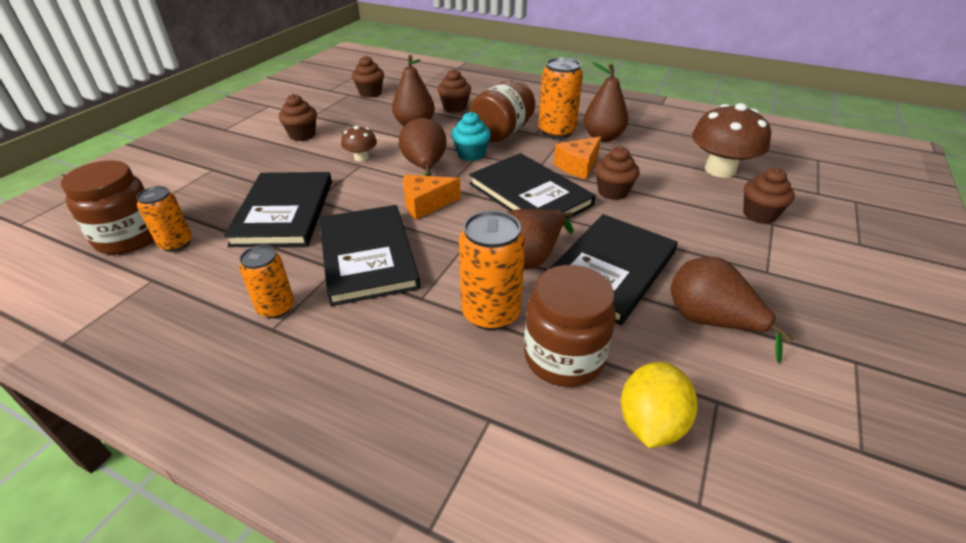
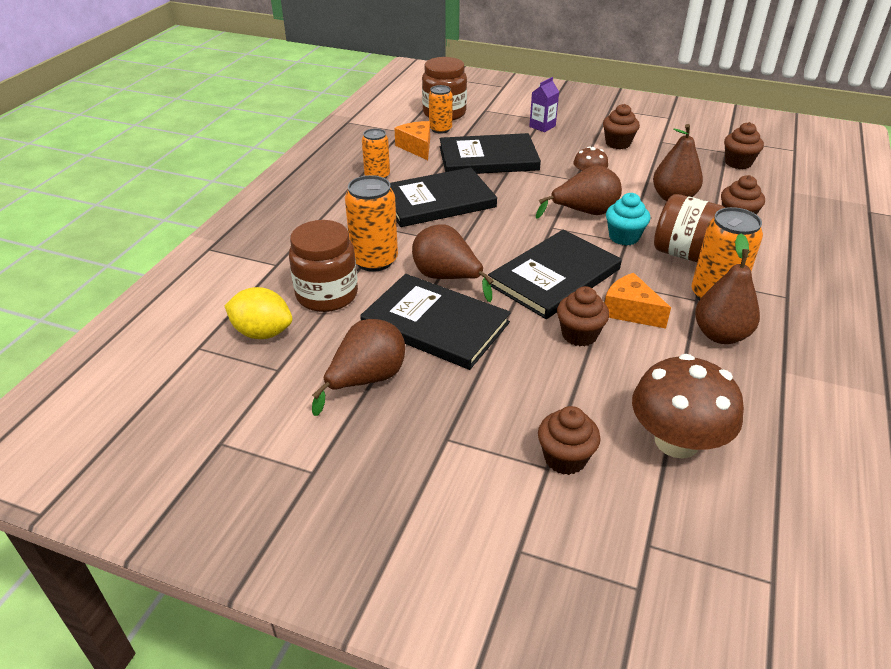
camera: 85 degrees right, 0 degrees up
(232, 170) = (542, 126): none -> purple carton
(425, 204) = (518, 219): orange cheese -> orange cheese (417, 147)

